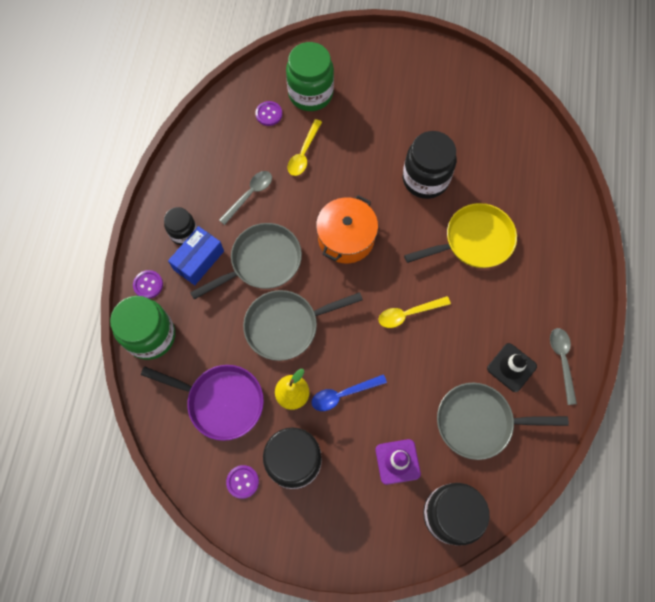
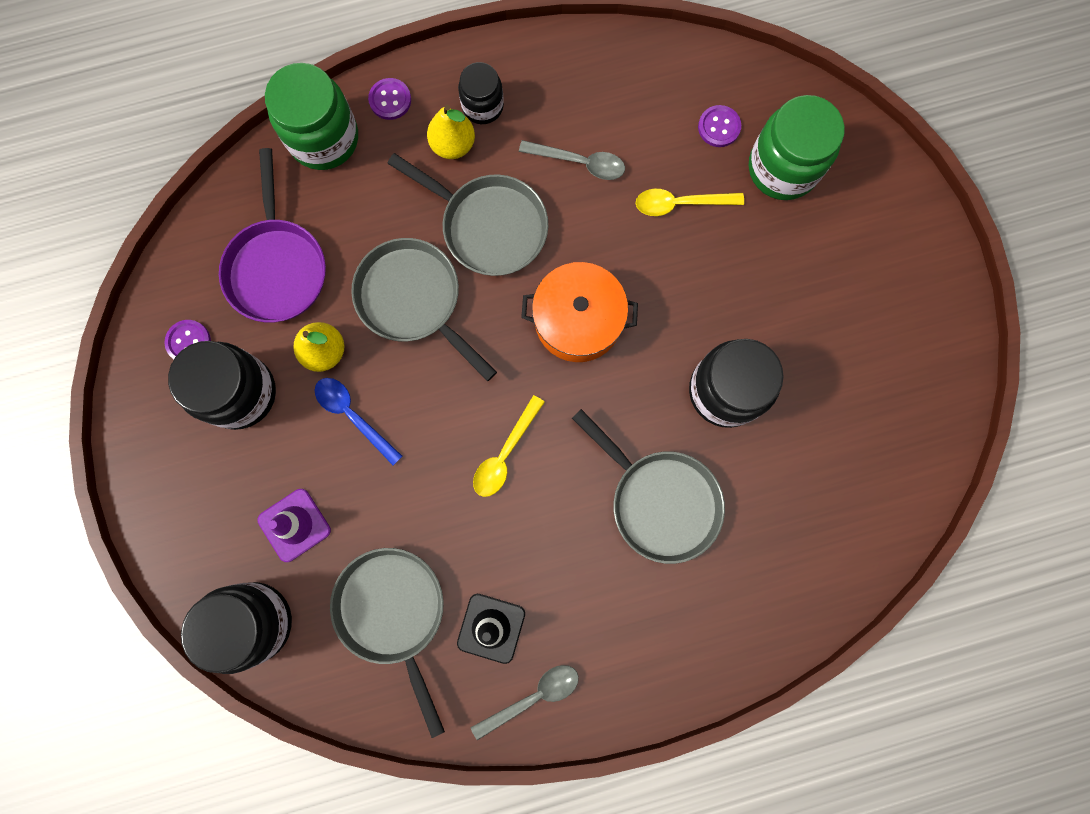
camera: 65 degrees right, 10 degrees up
(199, 260) = (453, 144): blue box -> yellow pear
(408, 314) = (505, 453): yellow spoon -> yellow spoon turned 105 degrees counterclockwise
(474, 241) = (659, 501): yellow pan -> grey pan

